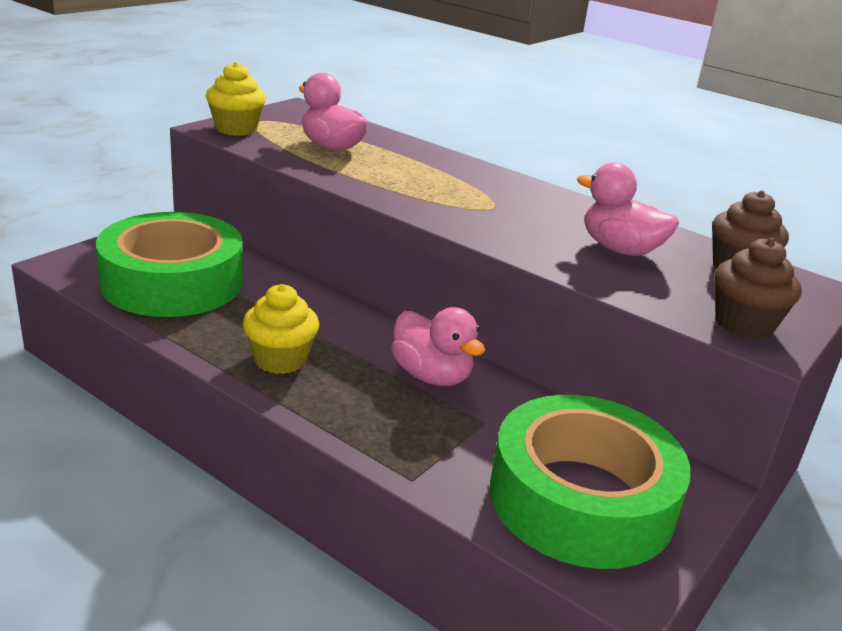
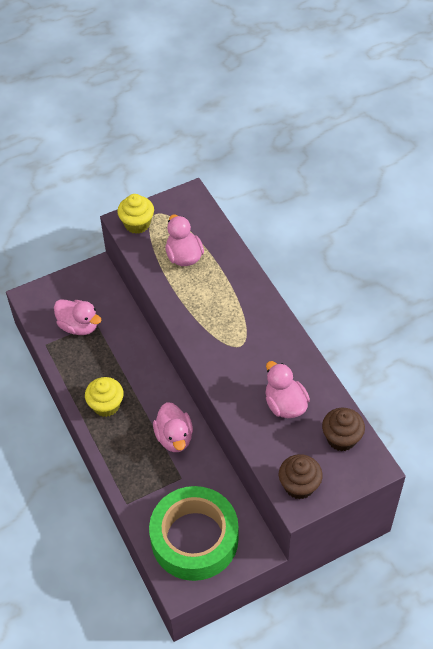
camera: 30 degrees right, 25 degrees up
(172, 282) = (79, 326): green tape -> pink duck

